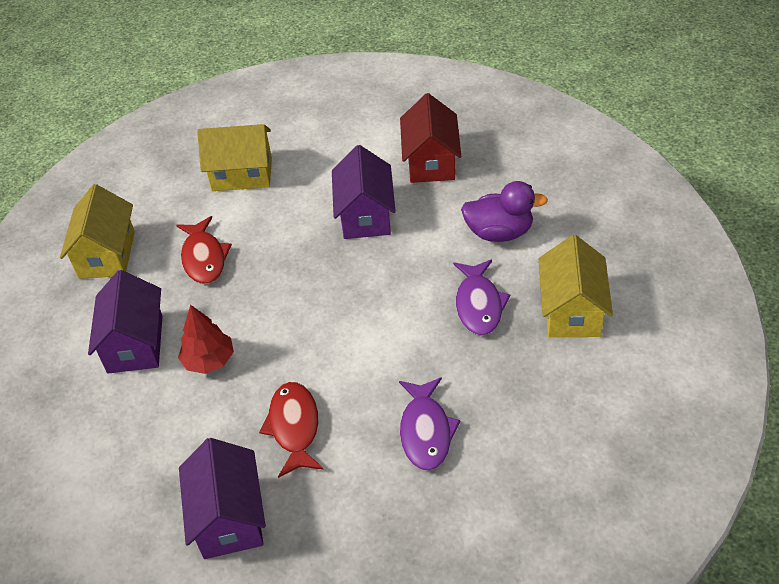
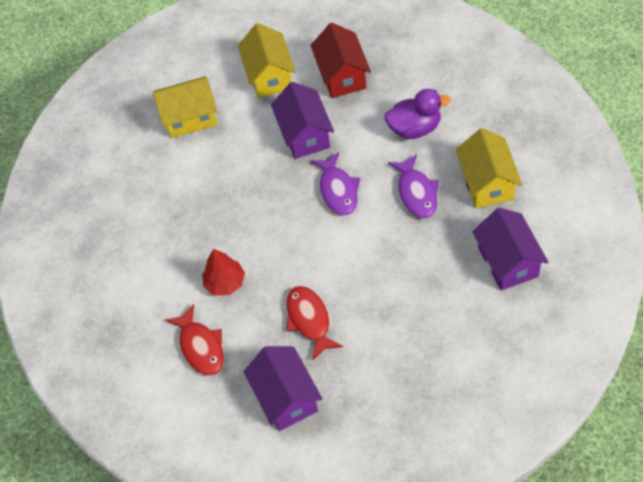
camera: 10 degrees left, 10 degrees up
(107, 254) = (106, 212): yellow house -> yellow house (269, 76)
(135, 344) = (161, 282): purple house -> purple house (508, 261)
(204, 258) = (187, 198): red fish -> red fish (201, 347)
(426, 431) = (407, 301): purple fish -> purple fish (338, 190)

